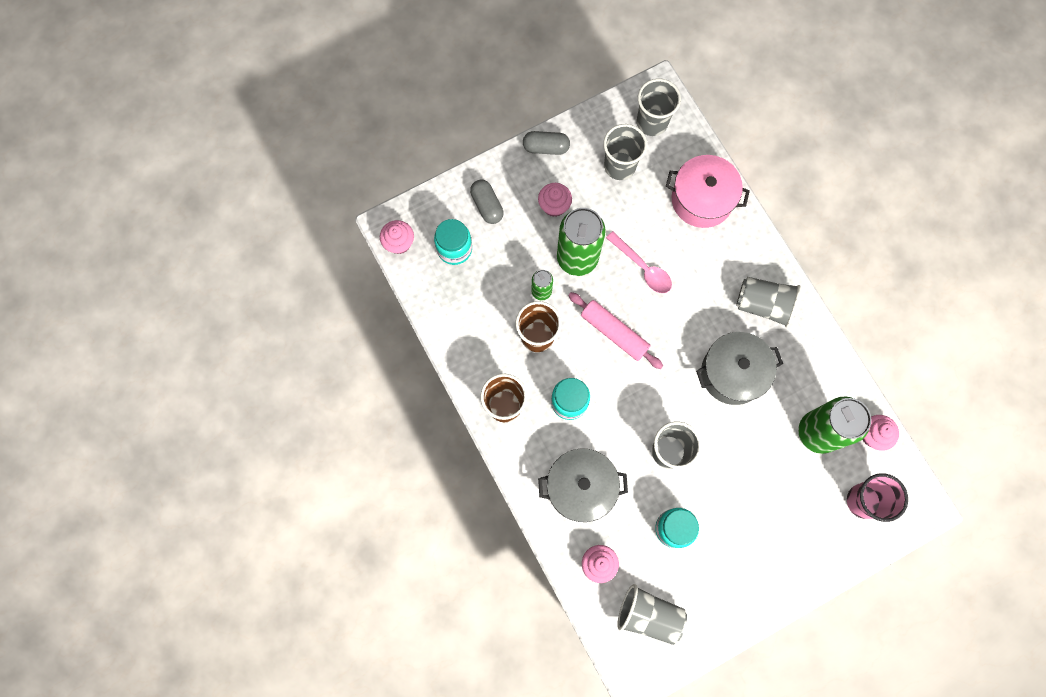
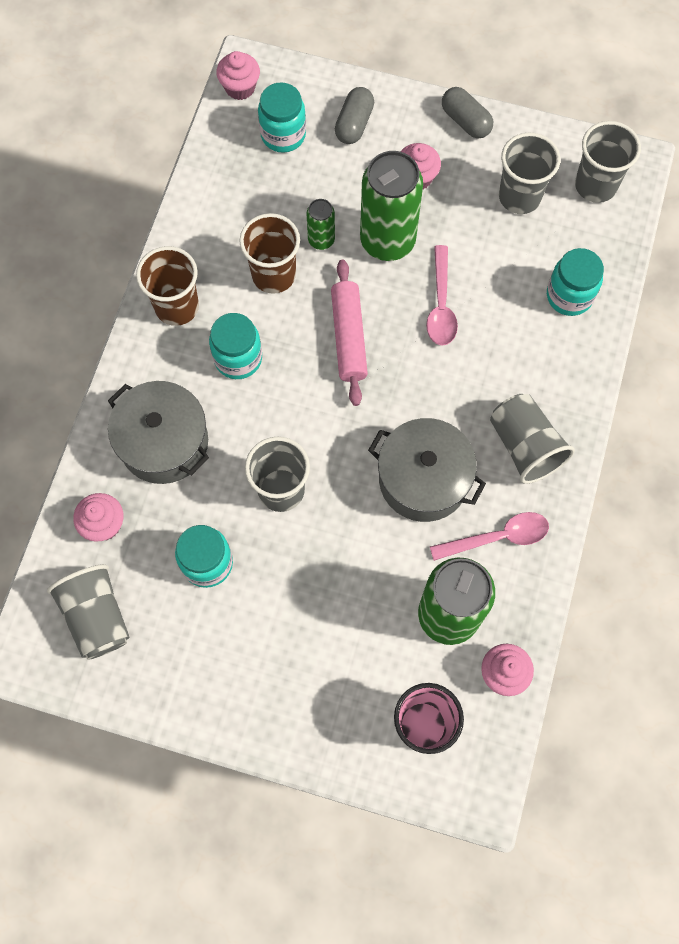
camera: 45 degrees right, 5 degrees down
(702, 199) = (569, 296): pink pot -> turquoise jar
(799, 367) = (498, 537): none -> pink spoon

